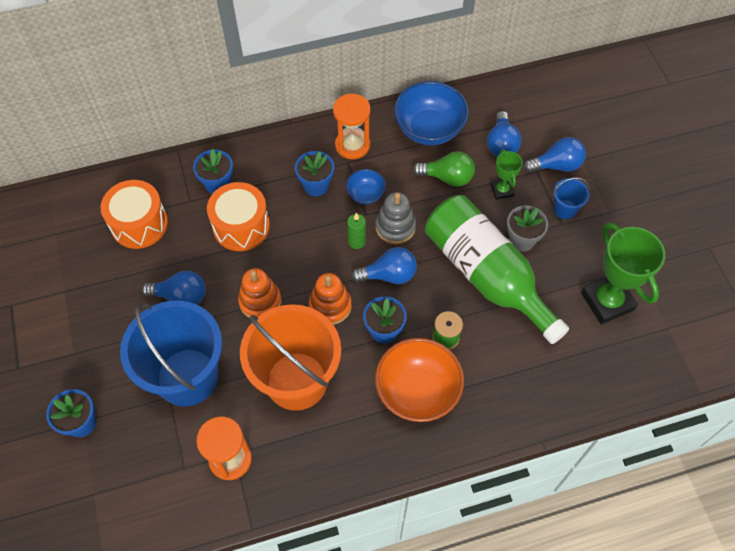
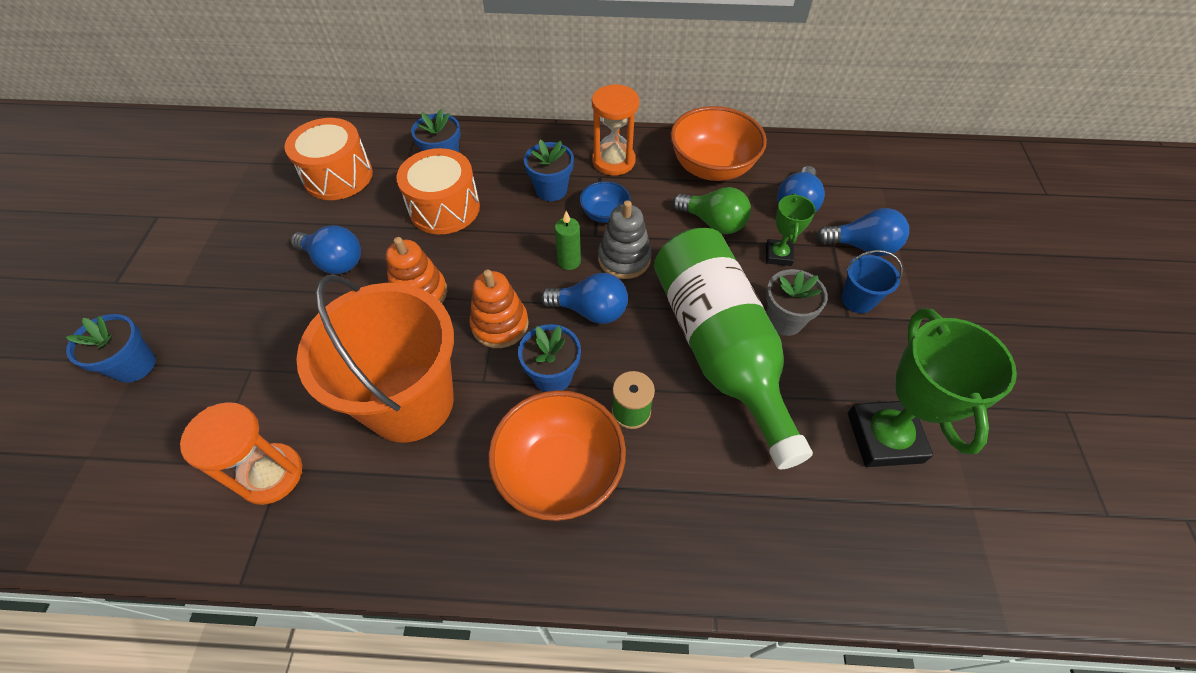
camera: 20 degrees right, 5 degrees down
(187, 377) = (285, 353): blue bucket -> none
(429, 129) = (712, 167): blue bowl -> orange bowl

